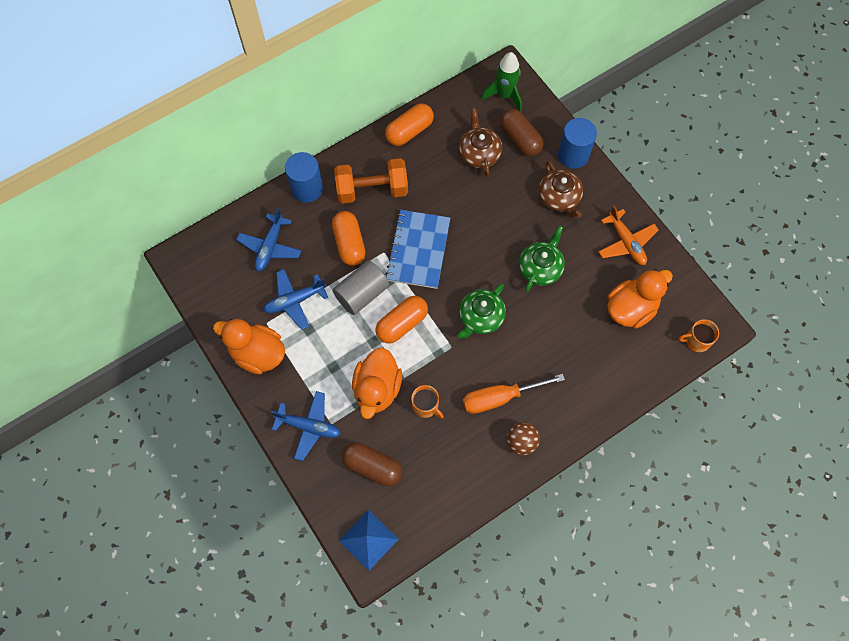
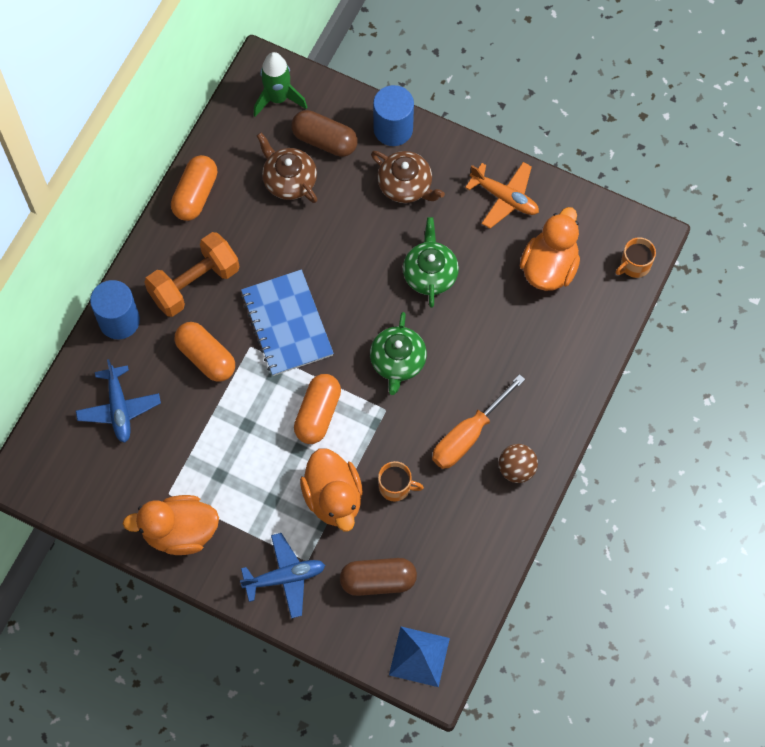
camera: 30 degrees left, 0 degrees up
(295, 301) = (184, 453): blue plane -> none
(362, 294) = (254, 405): grey cylinder -> none

